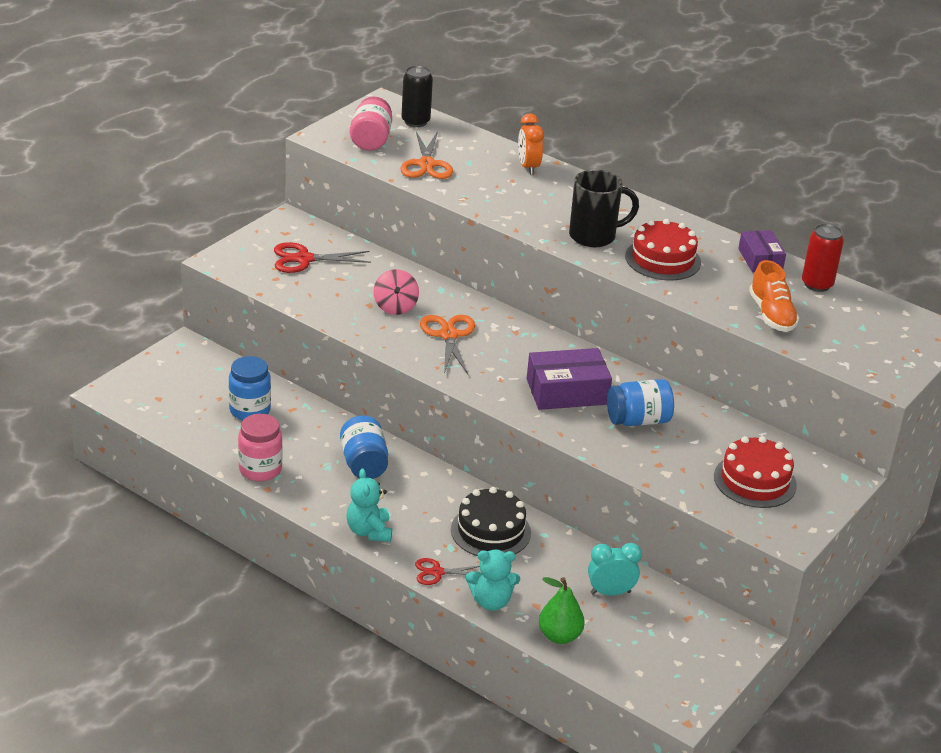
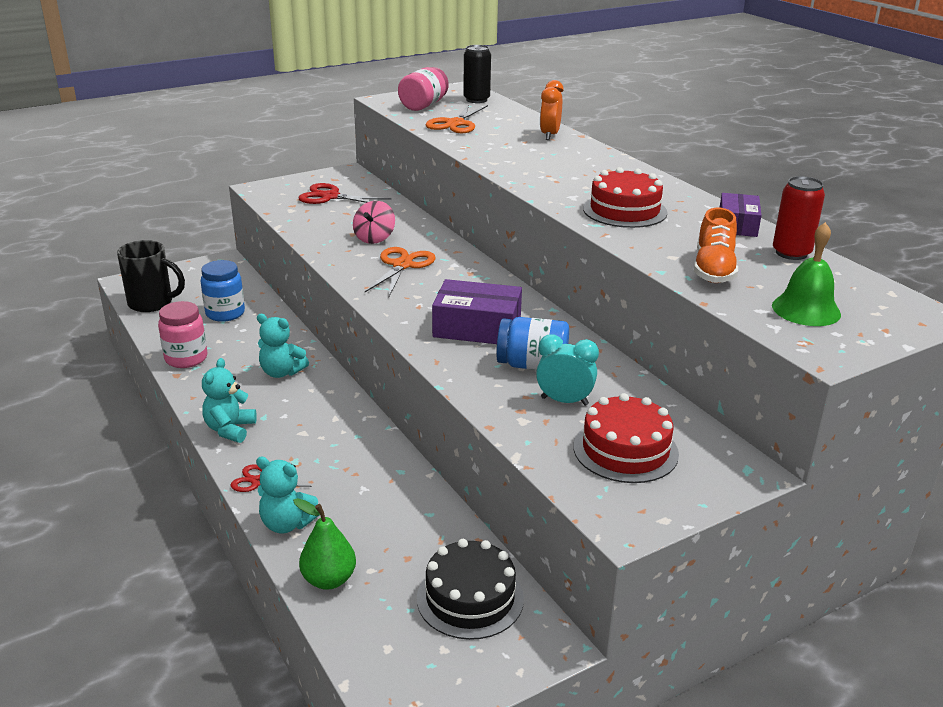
camera: 25 degrees right, 5 degrees down
(364, 464) = (281, 372): blue jar -> turquoise teddy bear
(490, 531) = (348, 455): black cake -> black cake (470, 598)
(594, 236) = (567, 185): black mug -> black mug (152, 303)
(610, 592) = (425, 547): turquoise clock -> turquoise clock (564, 401)
(857, 342) = (806, 309): none -> green bell

